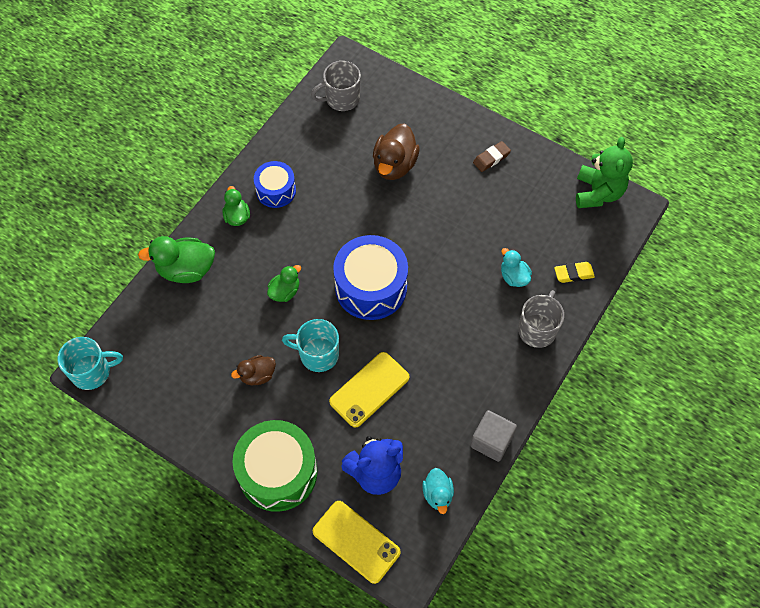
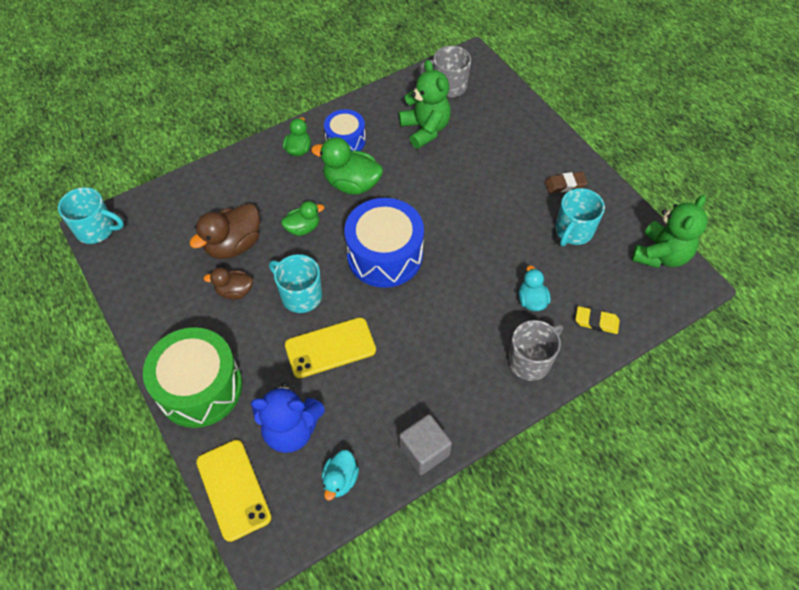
camera: 25 degrees right, 5 degrees down
(186, 270) = (228, 176): green duck -> green duck (351, 184)
(343, 151) = (425, 129): none -> green teddy bear
(394, 165) = (467, 157): brown duck -> brown duck (234, 245)
(518, 199) = (573, 231): none -> turquoise mug

